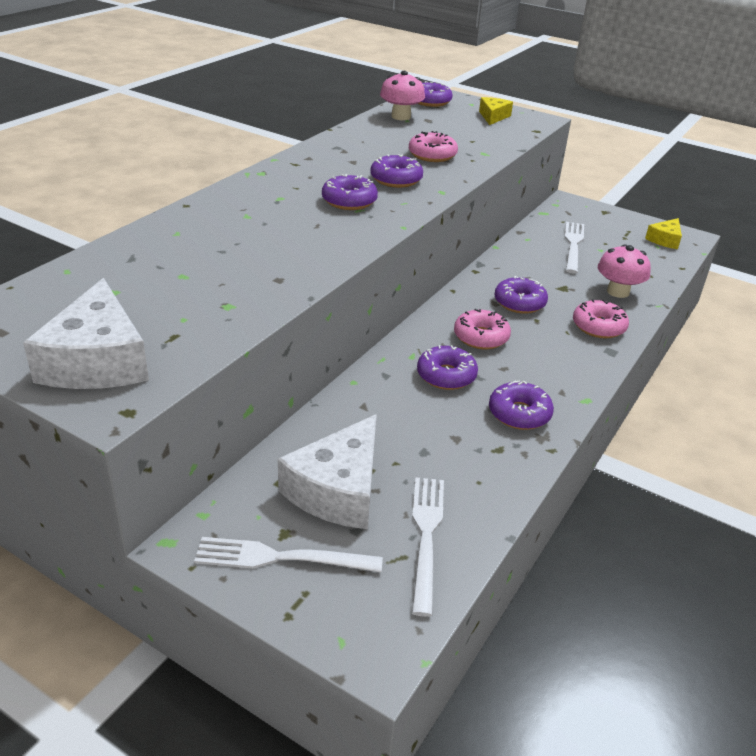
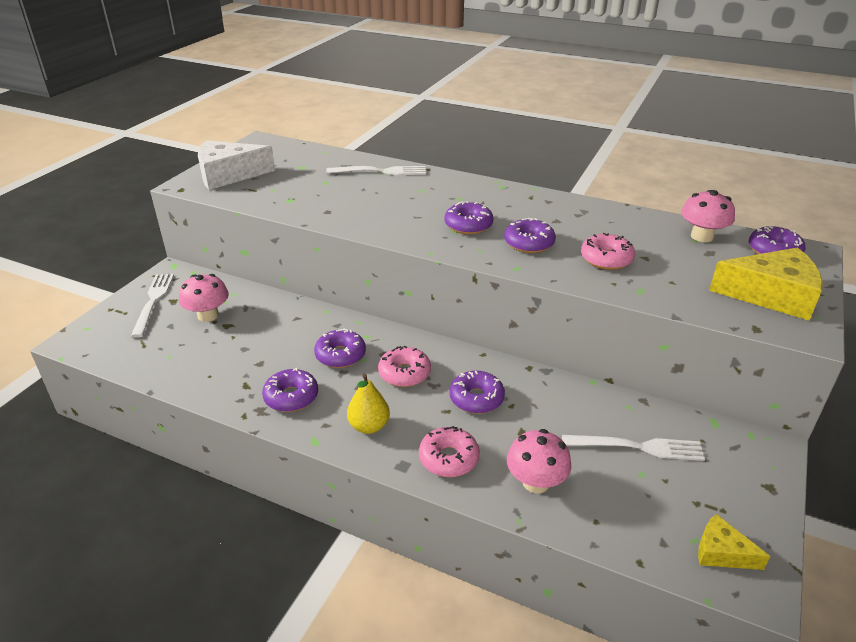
camera: 85 degrees right, 0 degrees up
(338, 489) = (208, 315): white cheese -> pink mushroom
(426, 535) = (160, 353): white fork -> white fork (381, 171)
(493, 117) = (771, 295): yellow cheese -> yellow cheese, size x1.86
(562, 365) = (369, 426): none -> yellow pear

